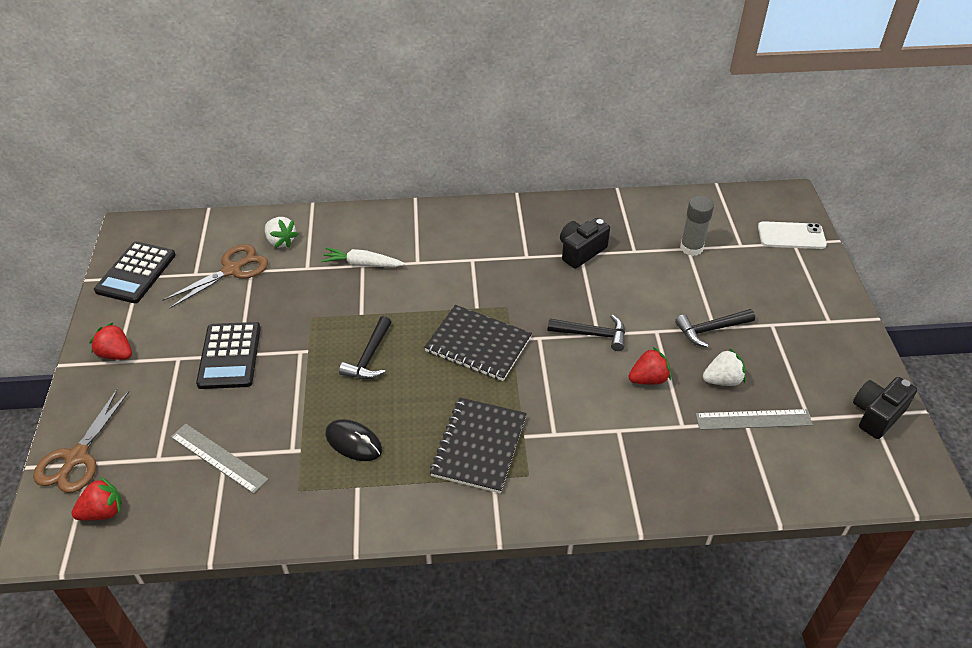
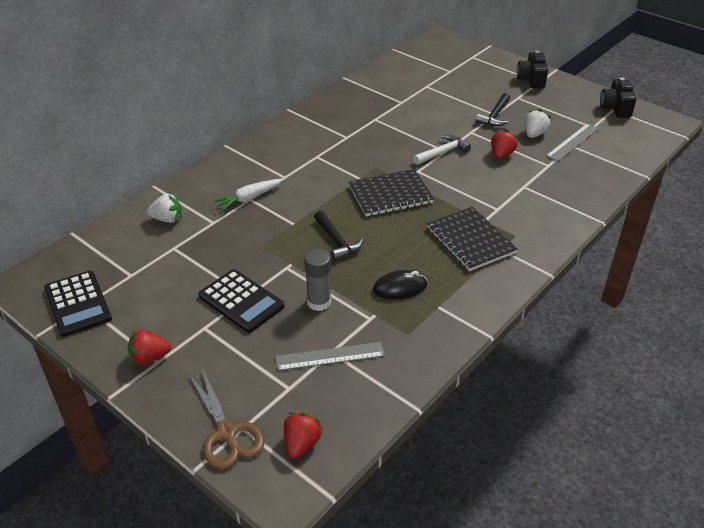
camera: 45 degrees left, 5 degrees down
(232, 270) = (157, 256): brown scissors -> none
(581, 251) = (373, 118): black camera -> black camera (531, 80)
(592, 334) = (442, 152): black hammer -> white hammer
(691, 248) = (428, 85): grey glue stick -> grey glue stick (319, 302)
(791, 236) = (466, 54): white phone -> none

